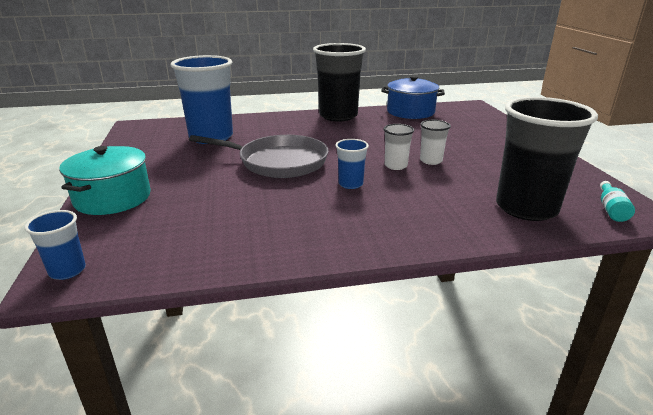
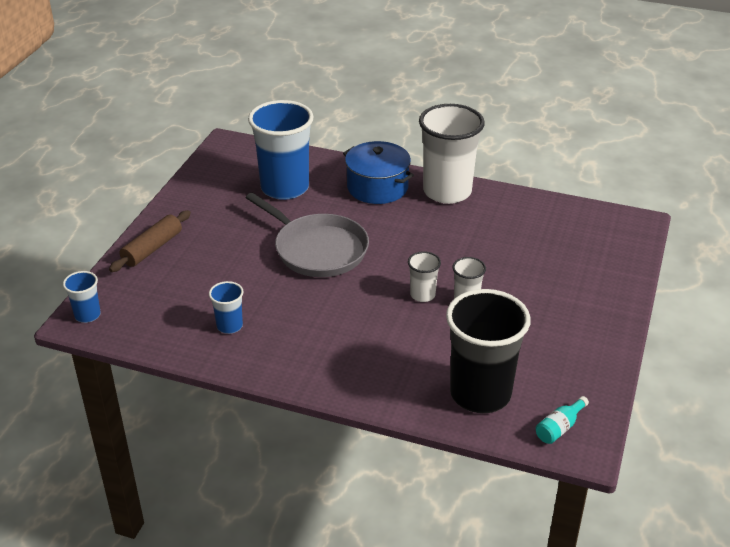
camera: 30 degrees right, 10 degrees up
(113, 198) = (152, 248): turquoise pot -> brown rolling pin
(338, 116) = (447, 192): black cup -> white cup
(350, 184) = (354, 304): blue cup -> blue cup (229, 326)
(410, 112) = (541, 210): blue pot -> blue pot (377, 187)

